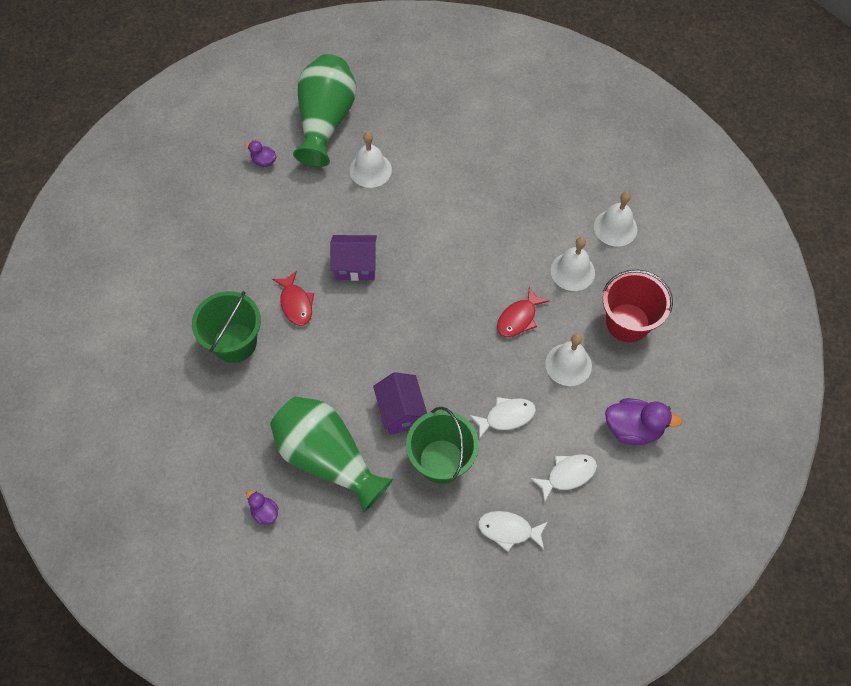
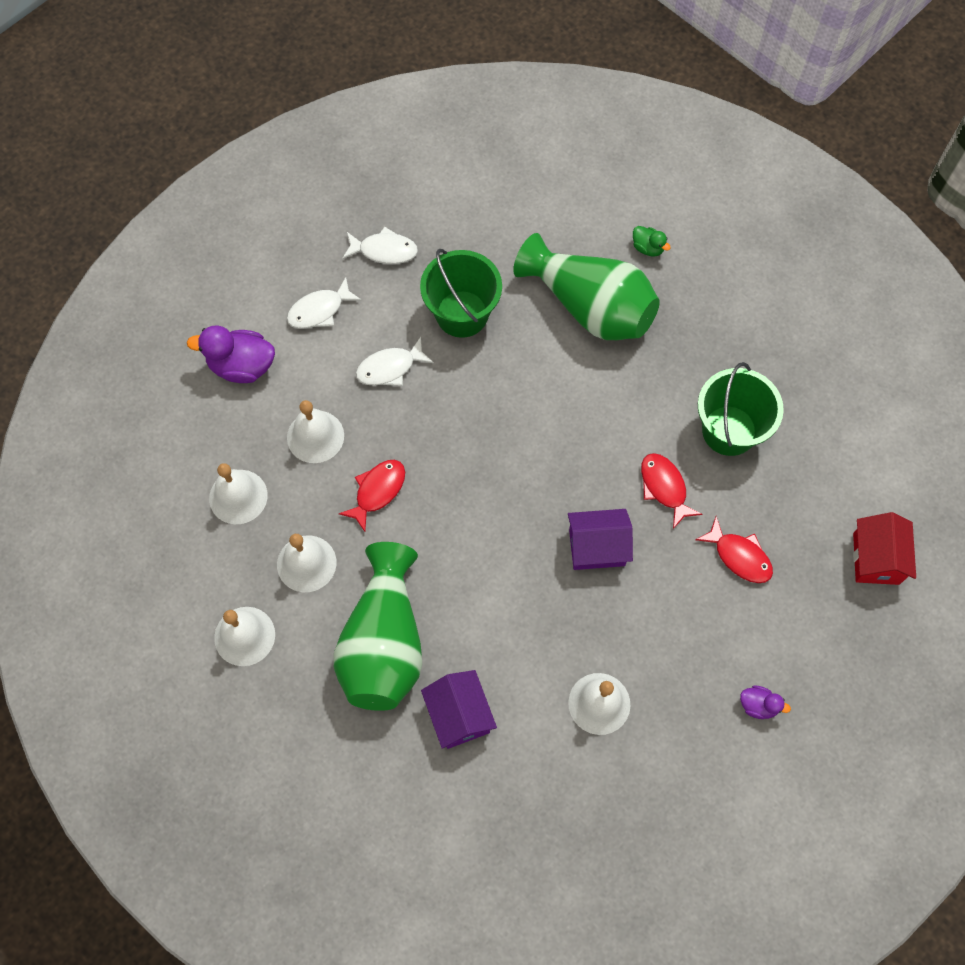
camera: 175 degrees right, 5 degrees up
(152, 243) = (876, 558): none -> red house
(251, 252) = (739, 556): none -> red fish
(264, 512) = (648, 248): purple duck -> green duck
(325, 121) = (681, 787): green vase -> green vase (384, 643)
(401, 411) = (514, 364): purple house -> purple house (459, 715)
(627, 323) = (238, 496): red bucket -> white bell

